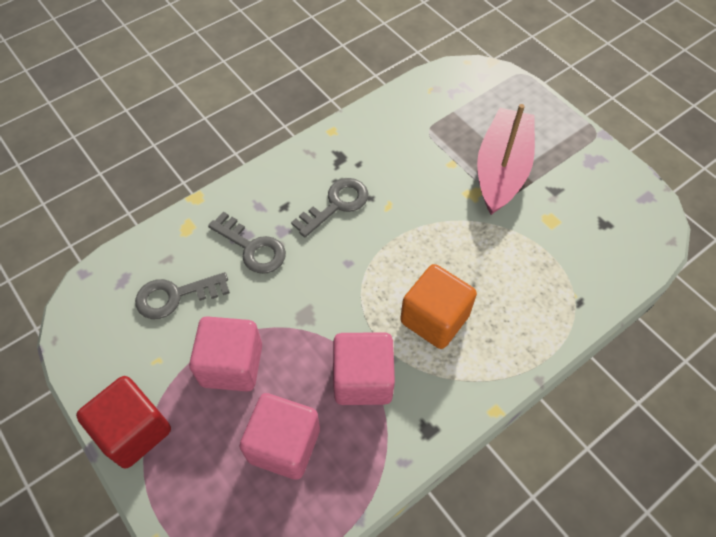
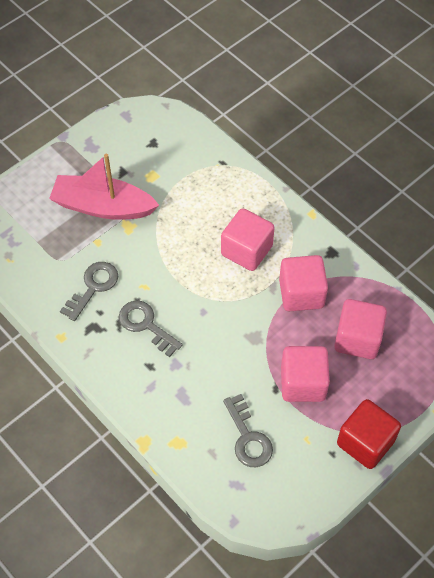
camera: 95 degrees left, 0 degrees up
(252, 248) = (195, 385): grey key -> grey key (93, 287)
(434, 318) = (246, 250): orange cube -> pink cube

